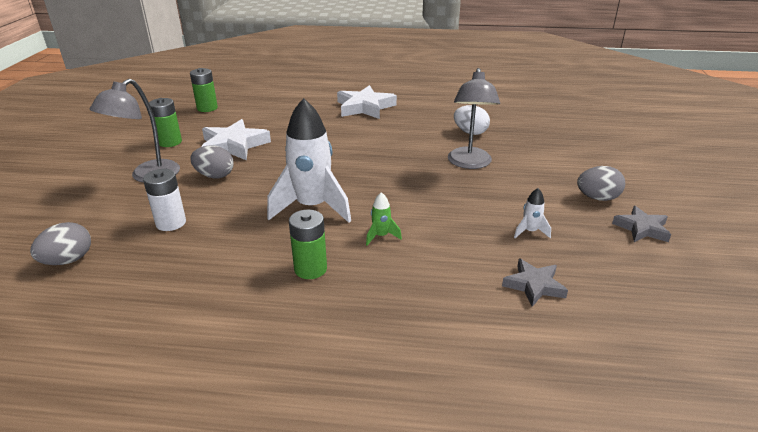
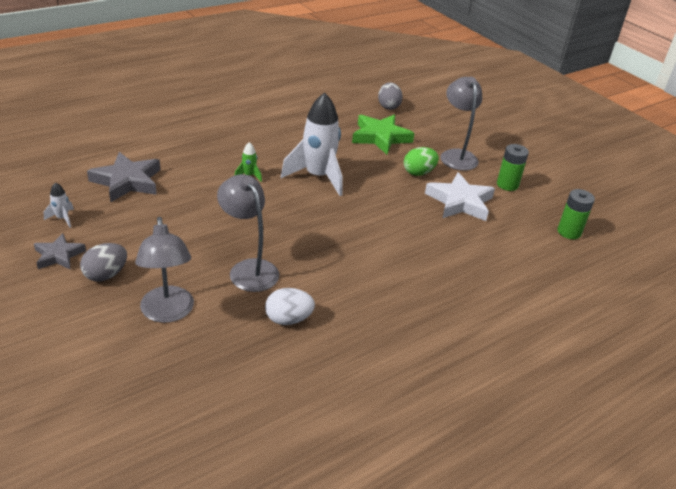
camera: 135 degrees right, 5 degrees up
(171, 223) = (380, 137): white battery -> green star
(215, 176) = (418, 173): grey egg -> green egg
(310, 269) = (265, 144): green battery -> none
(365, 107) = (445, 310): white star -> none
(530, 231) = (149, 217): white rocket -> white rocket (62, 218)
(534, 285) = (127, 181): grey star -> grey star, size x1.66
(555, 160) = (168, 313): none -> grey lamp

